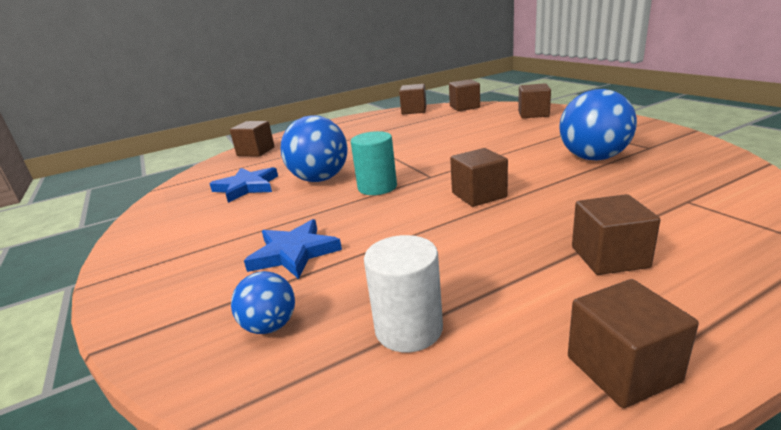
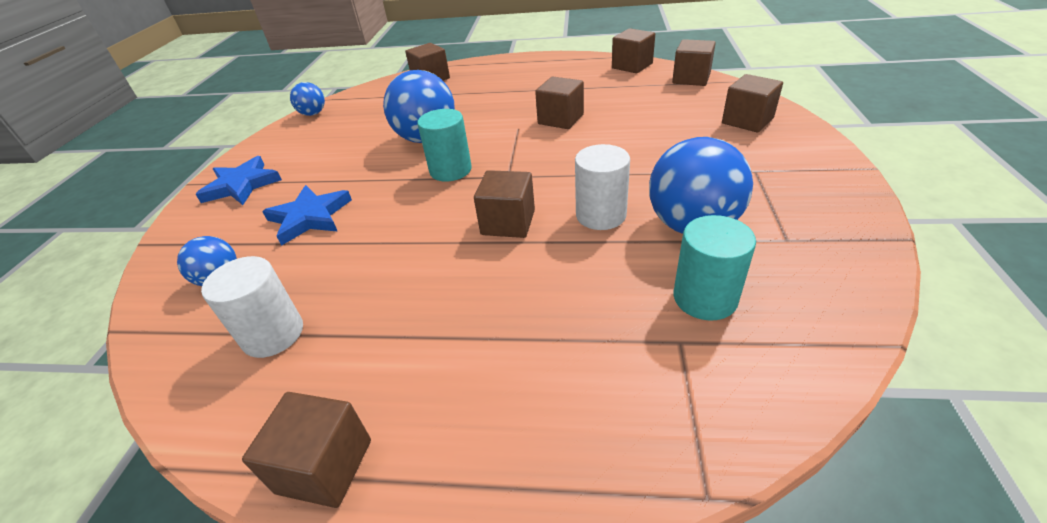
camera: 35 degrees right, 15 degrees up
(162, 199) = (313, 114): none -> blue ball
(246, 187) = (372, 124): blue star -> blue star (241, 185)
(533, 171) = (601, 215): none -> white cylinder
(609, 257) = (488, 361): brown cube -> brown cube (560, 119)
(661, 180) = (705, 298): none -> turquoise cylinder

